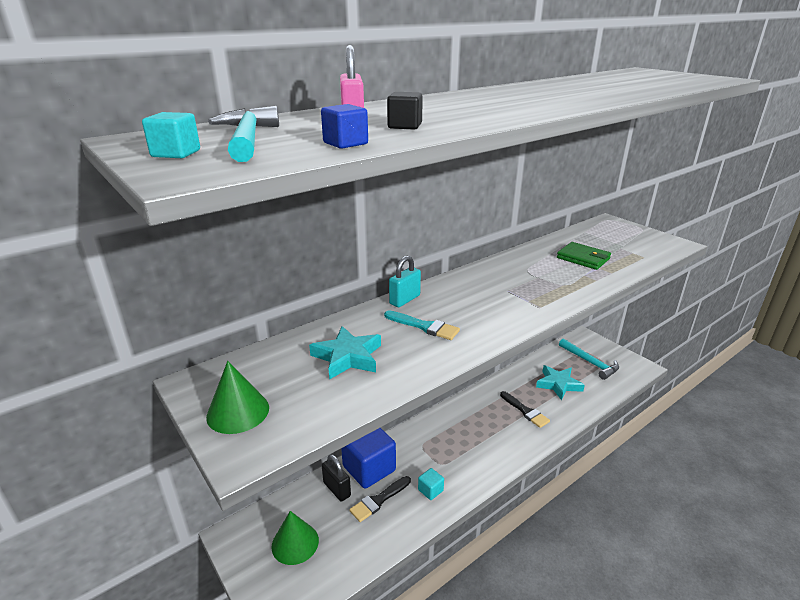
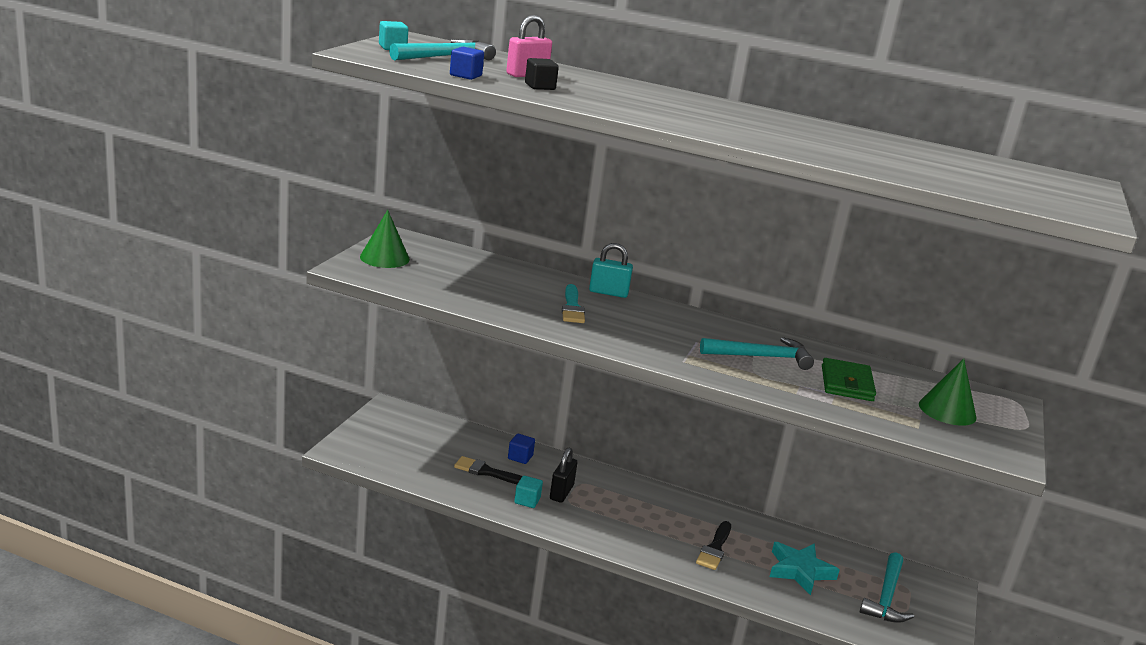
camera: 55 degrees right, 5 degrees down
(295, 543) = (406, 440): green cone -> green cone (947, 410)
(337, 489) = (479, 445): black padlock -> black padlock (561, 492)
(348, 357) = (488, 282): turquoise star -> none
(369, 468) = (520, 457): blue cube -> blue cube, size x0.45
(539, 274) = (761, 357): none -> turquoise hammer

